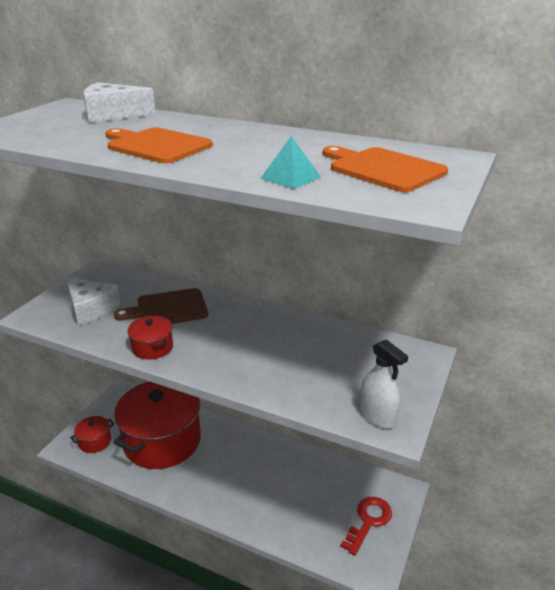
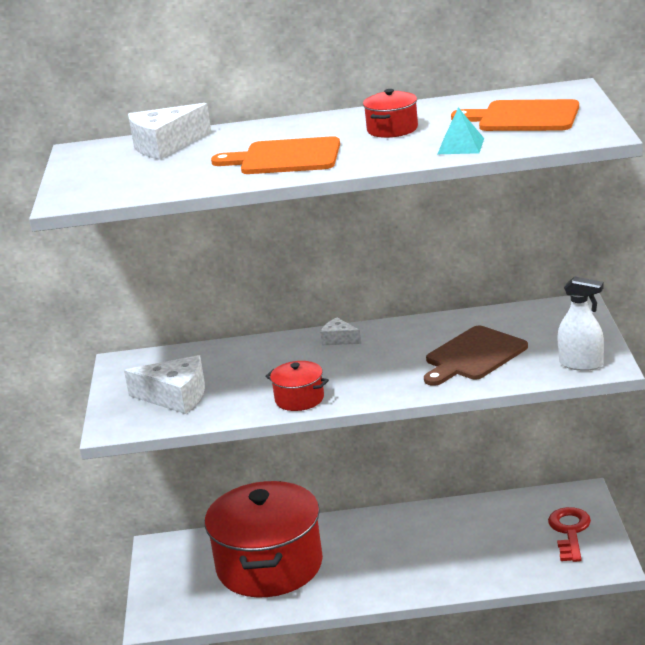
camera: 25 degrees left, 5 degrees down
(95, 441) = (184, 602): red pot -> red pot (392, 129)
(168, 309) = (266, 365): brown cutting board -> brown cutting board (473, 356)
(233, 309) = (339, 339): none -> white cheese

